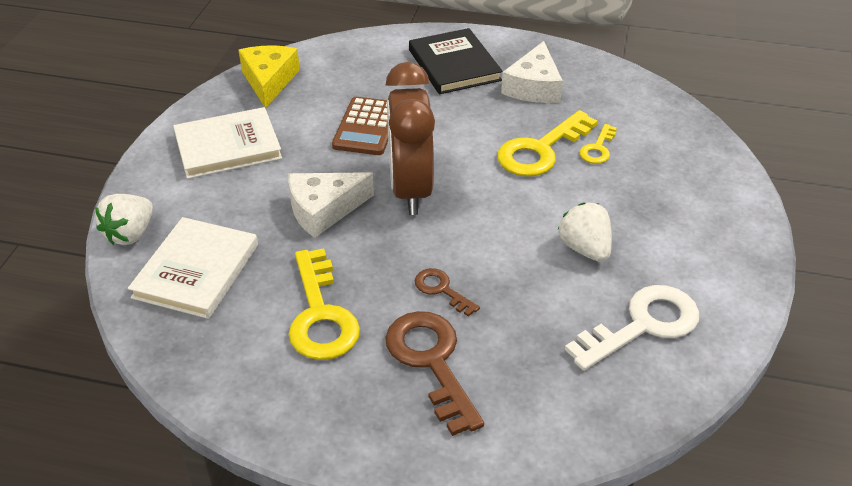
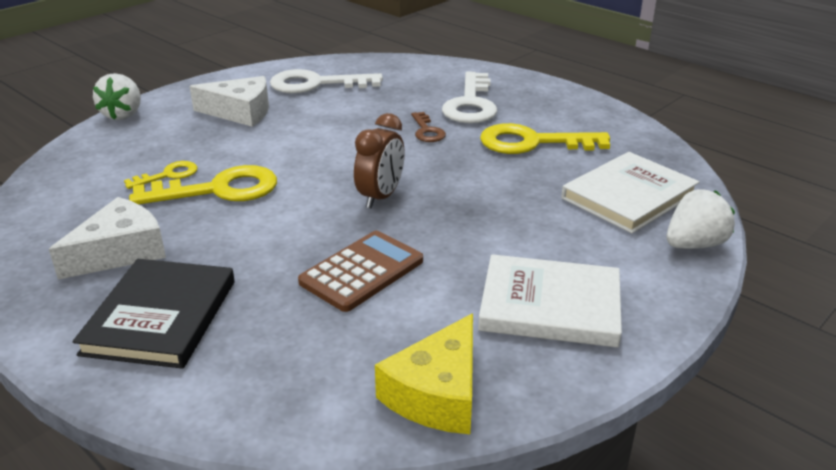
camera: 150 degrees left, 10 degrees down
(320, 315) = (532, 142): yellow key -> yellow key turned 105 degrees counterclockwise
(324, 210) = (479, 206): white cheese -> white cheese (240, 112)
(410, 190) = (380, 197): brown clock -> brown clock, size x0.59
(431, 362) = (471, 104): brown key -> white key
(584, 249) = (293, 122): white strawberry -> white strawberry (123, 115)

